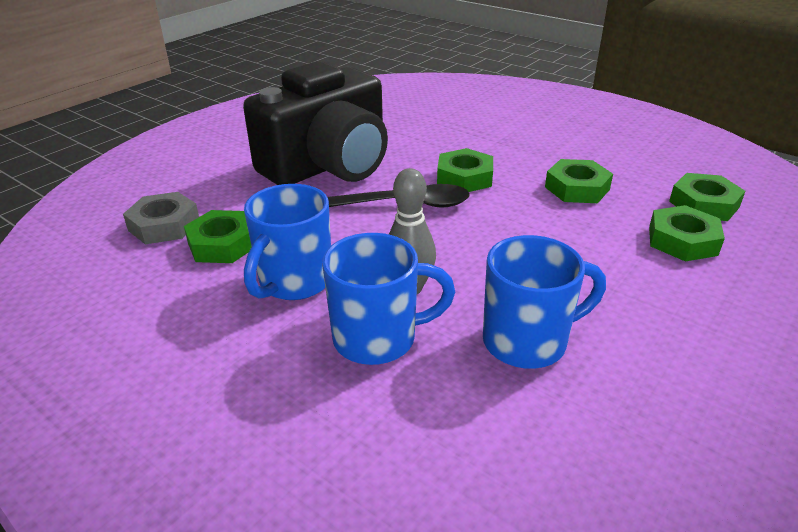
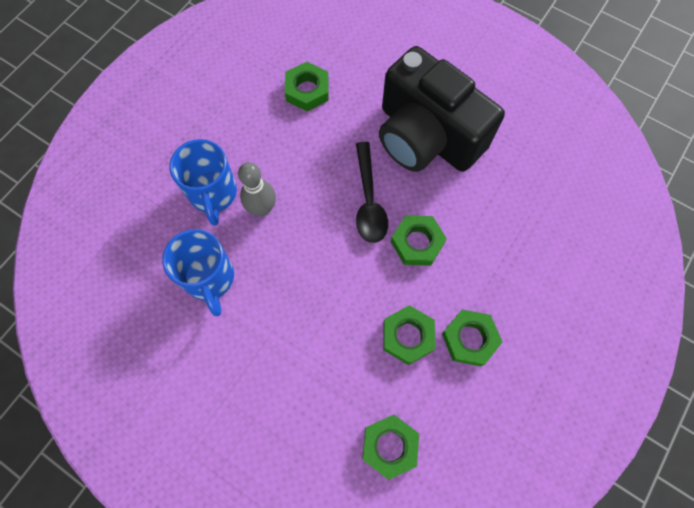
camera: 85 degrees right, 35 degrees up
(164, 225) = (328, 50): grey nut -> none
(294, 282) = (266, 140): blue mug -> none
(682, 240) = (328, 409): green nut -> green nut (469, 339)

